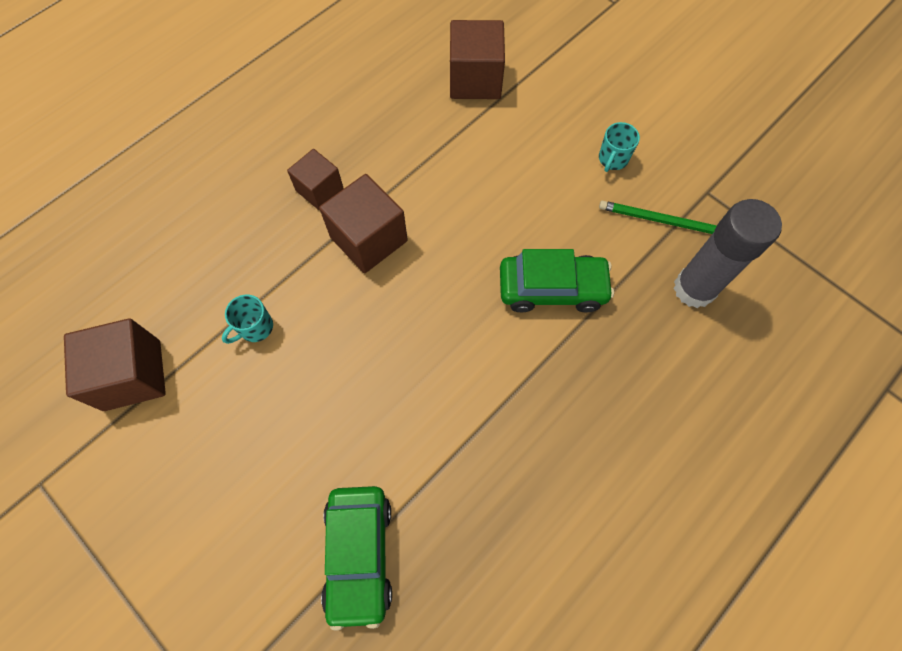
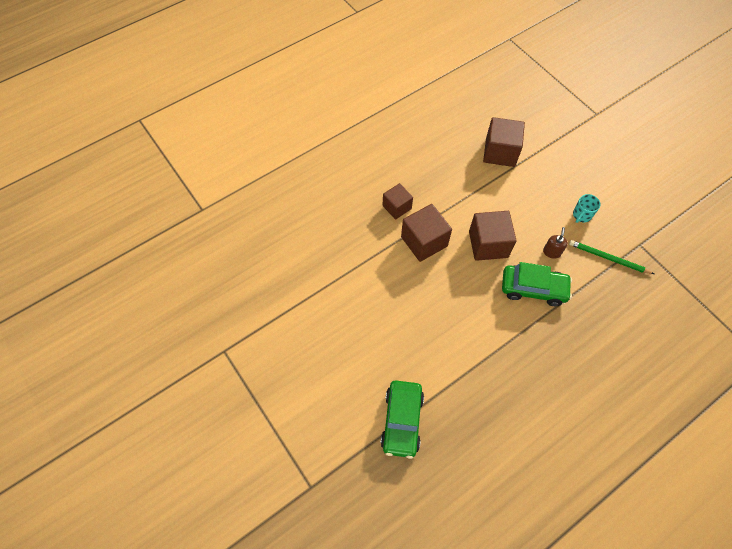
camera: 10 degrees right, 5 degrees down
(132, 375) = (279, 299): brown cube -> brown cube (488, 244)
(255, 327) = (352, 283): turquoise mug -> none
(574, 224) = (551, 252): none -> brown soap dispenser
(694, 289) = (622, 302): grey glue stick -> none

